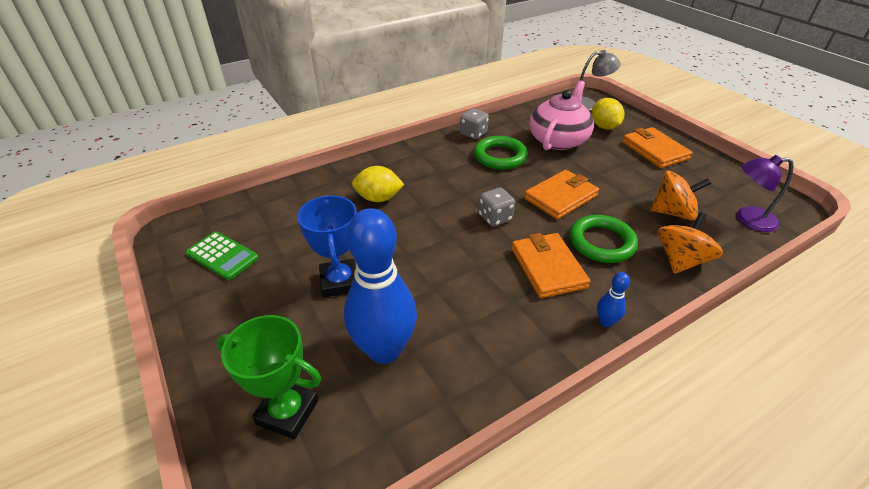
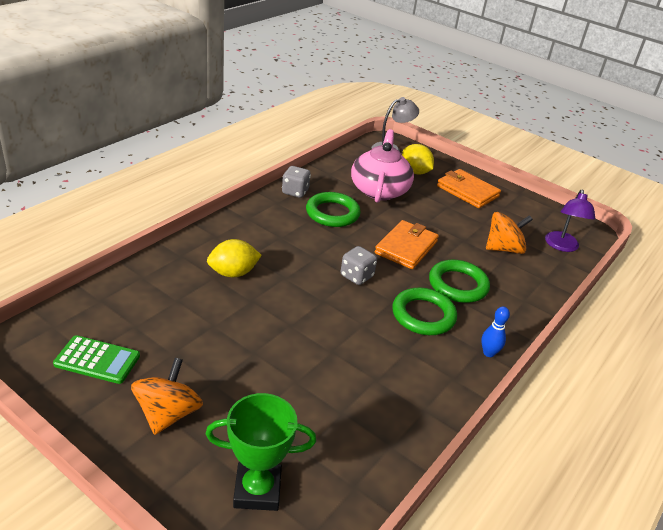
camera: 25 degrees left, 5 degrees down
(340, 282) = (240, 363): blue trophy -> none
(384, 349) = (316, 416): blue bowling pin -> none
(548, 268) = (423, 315): orange wallet -> green ring
(680, 260) = (525, 290): orange spinning top -> orange spinning top (168, 414)
(748, 219) = (562, 246): purple lamp -> purple lamp turned 60 degrees counterclockwise

